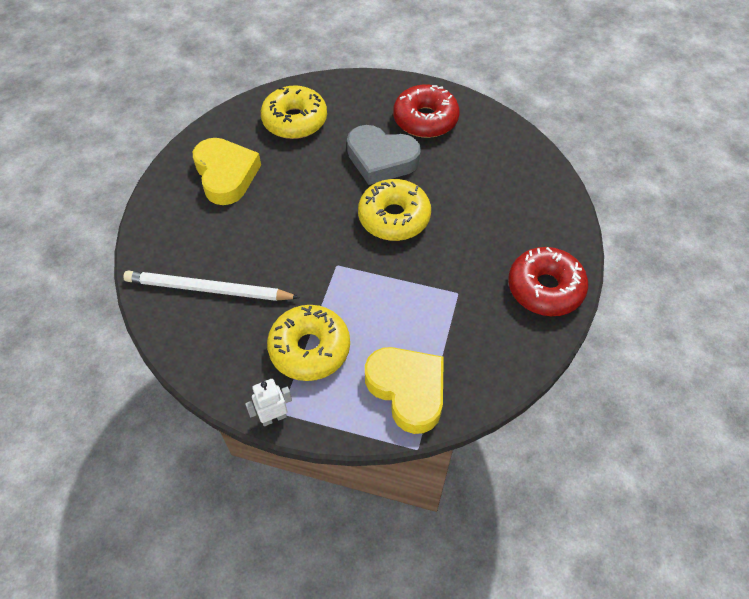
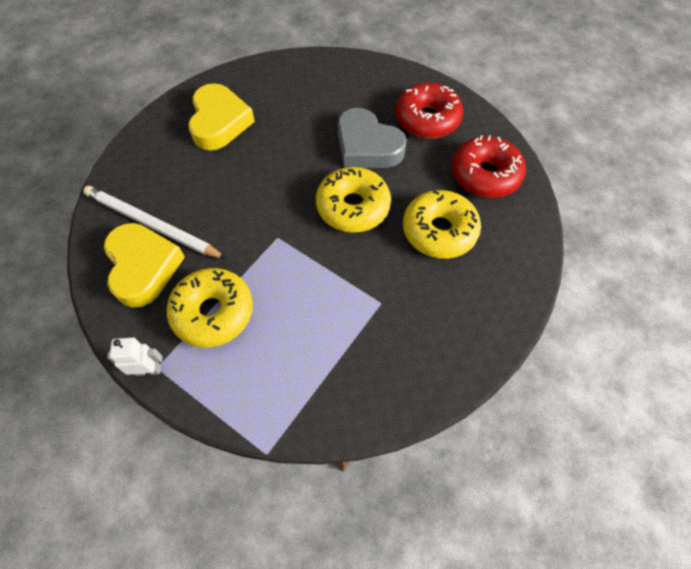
camera: 20 degrees right, 5 degrees up
(295, 121) = (304, 88): yellow donut -> yellow donut (439, 231)
(407, 390) = (285, 387): yellow heart -> yellow heart (143, 267)
(545, 288) = (472, 327): red donut -> red donut (485, 175)

